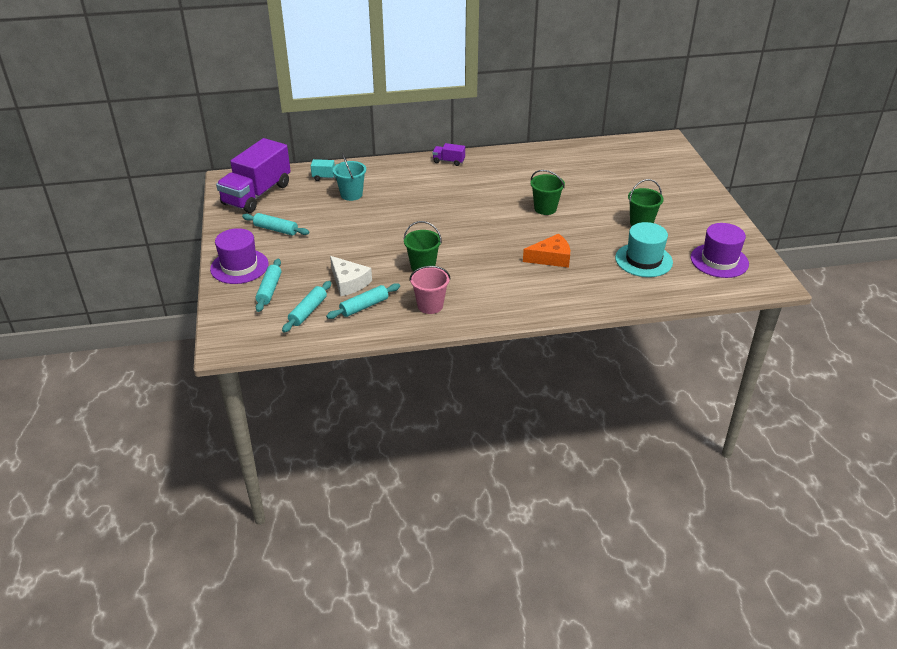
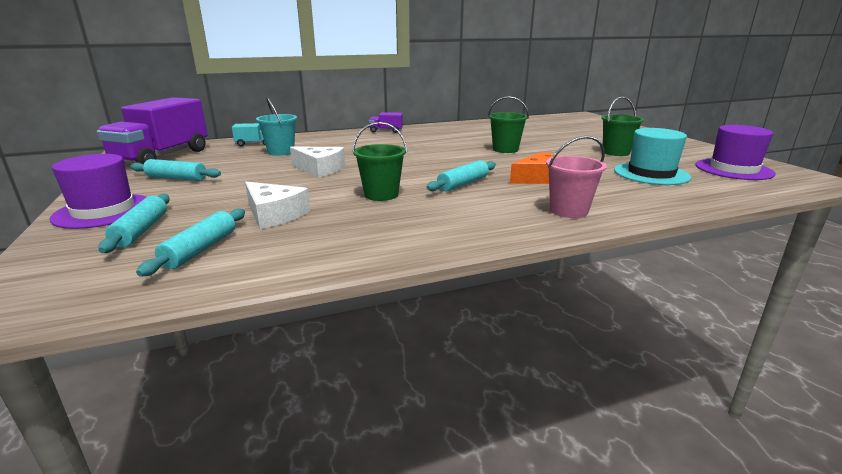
camera: 10 degrees left, 15 degrees down
(364, 306) = (299, 237): turquoise rolling pin -> turquoise rolling pin (463, 184)
(382, 226) = (320, 169): none -> white cheese
(430, 305) = (404, 228): pink bucket -> pink bucket (568, 211)

